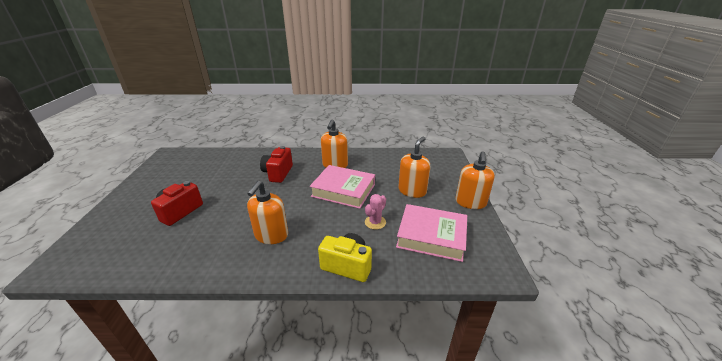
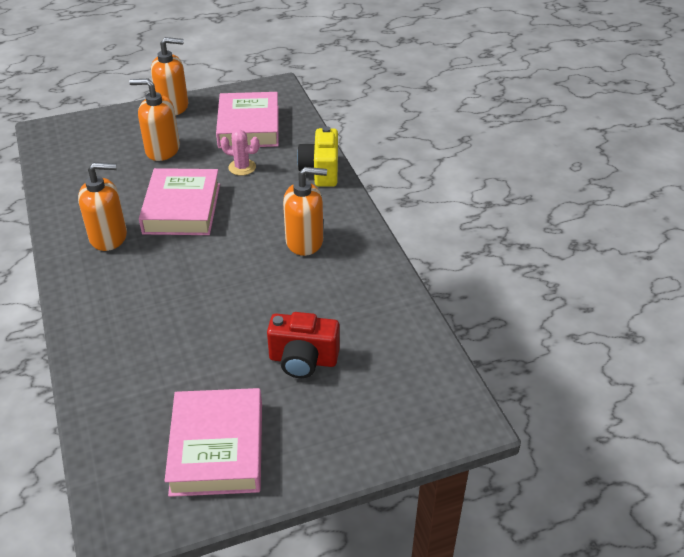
camera: 110 degrees left, 10 degrees up
(168, 178) = (217, 448): none -> pink book
(278, 173) = (155, 295): red camera -> none

